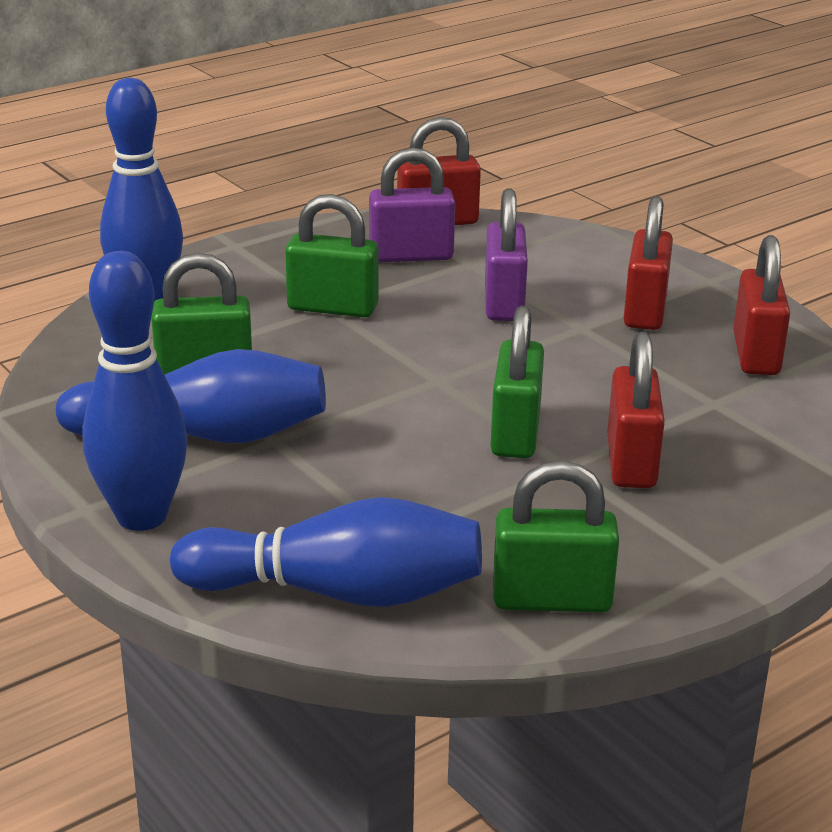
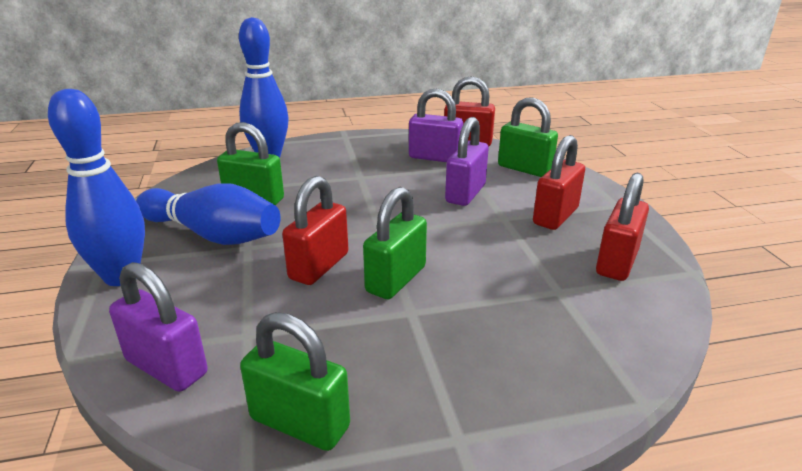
camera: 25 degrees right, 0 degrees up
(332, 307) = (362, 177): green padlock -> green padlock (524, 169)
(339, 593) = (166, 367): blue bowling pin -> purple padlock
(631, 462) = (459, 322): red padlock -> red padlock (319, 266)

